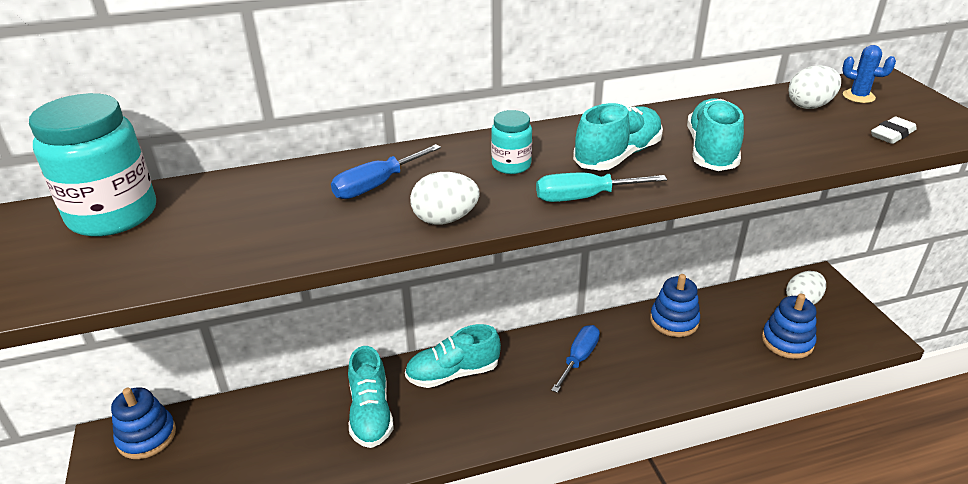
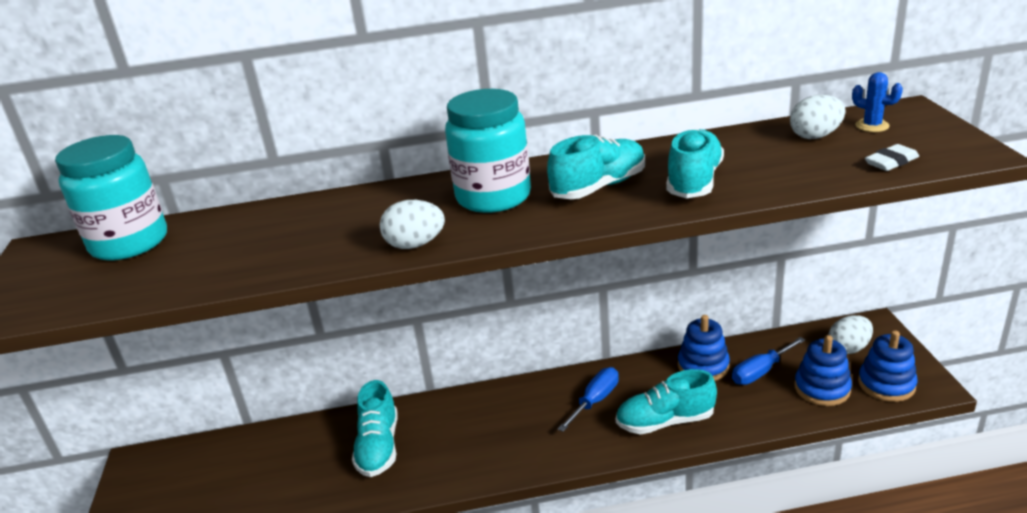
camera: 10 degrees right, 5 degrees down
(147, 436) = (170, 461): blue stacking toy -> blue stacking toy (886, 384)
(376, 185) = (363, 216): blue screwdriver -> blue screwdriver (760, 372)
(453, 373) = (465, 412): turquoise shoe -> turquoise shoe (665, 421)
(511, 165) = (493, 197): turquoise jar -> turquoise jar, size x2.00
(584, 197) = (552, 225): turquoise screwdriver -> none

